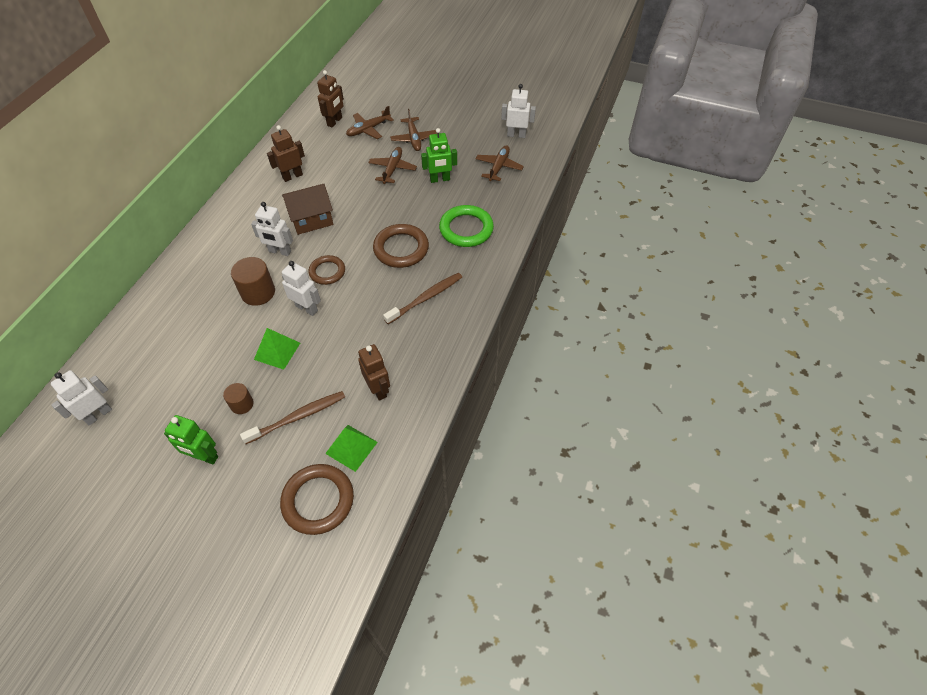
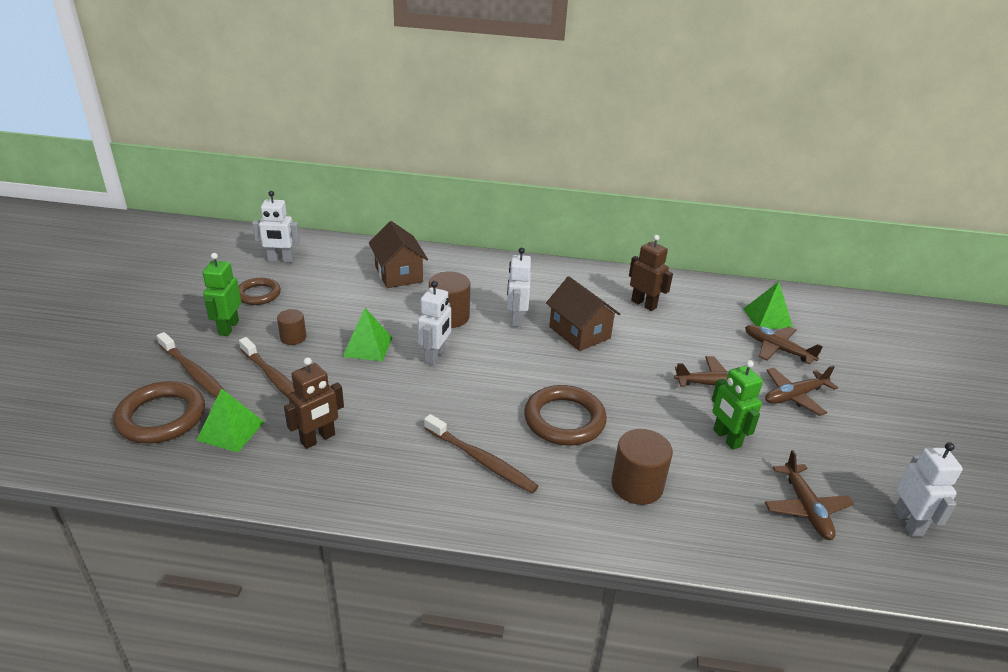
camera: 75 degrees right, 20 degrees down
(98, 414) = (280, 260): white robot -> white robot turned 150 degrees clockwise
(175, 319) = (398, 274): none -> brown house
(265, 480) = (194, 373): none -> brown toothbrush
(327, 272) = (498, 361): brown ring -> brown ring (258, 294)
(335, 122) = (767, 318): brown robot -> green pyramid
(466, 229) = (637, 485): green ring -> brown cylinder
(498, 167) = (805, 508): brown plane -> brown plane turned 75 degrees clockwise

